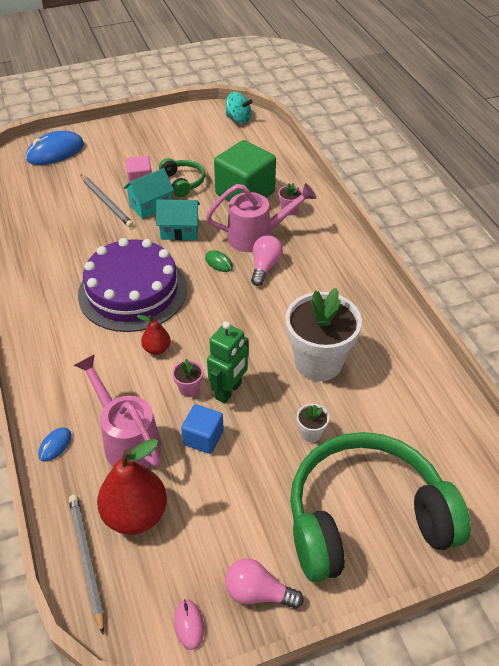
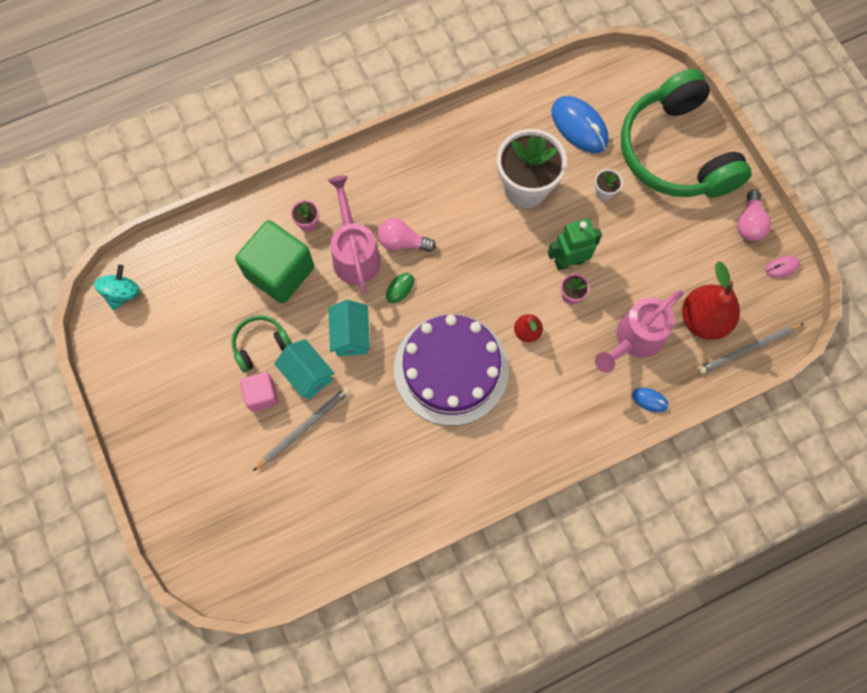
camera: 95 degrees left, 25 degrees up
(55, 152) = (199, 518): blue mouse -> blue mouse (579, 126)
(203, 438) = (622, 277): blue cube -> none
(229, 391) = (569, 261): green robot -> green robot turned 45 degrees counterclockwise

